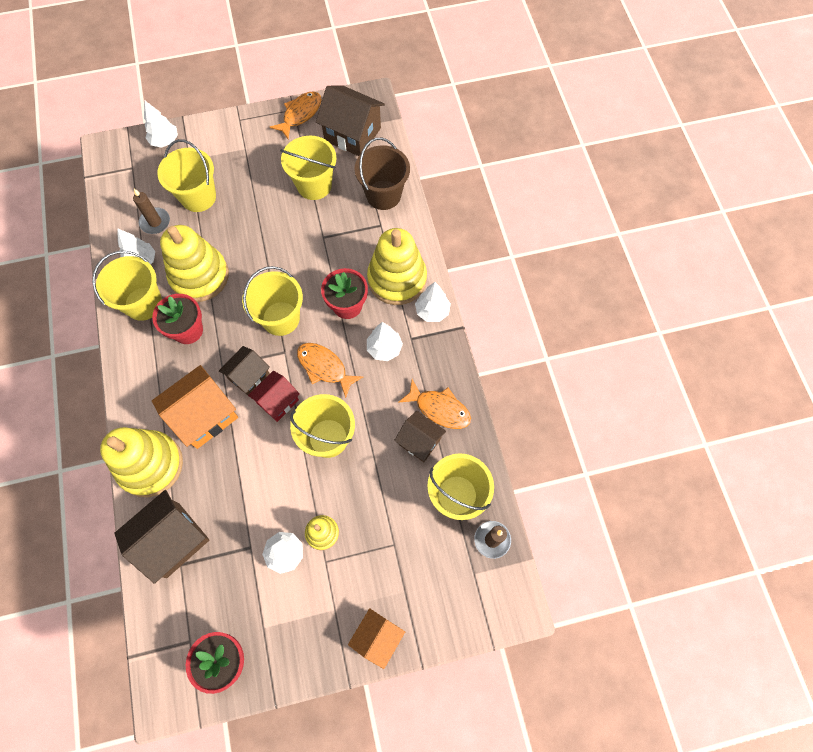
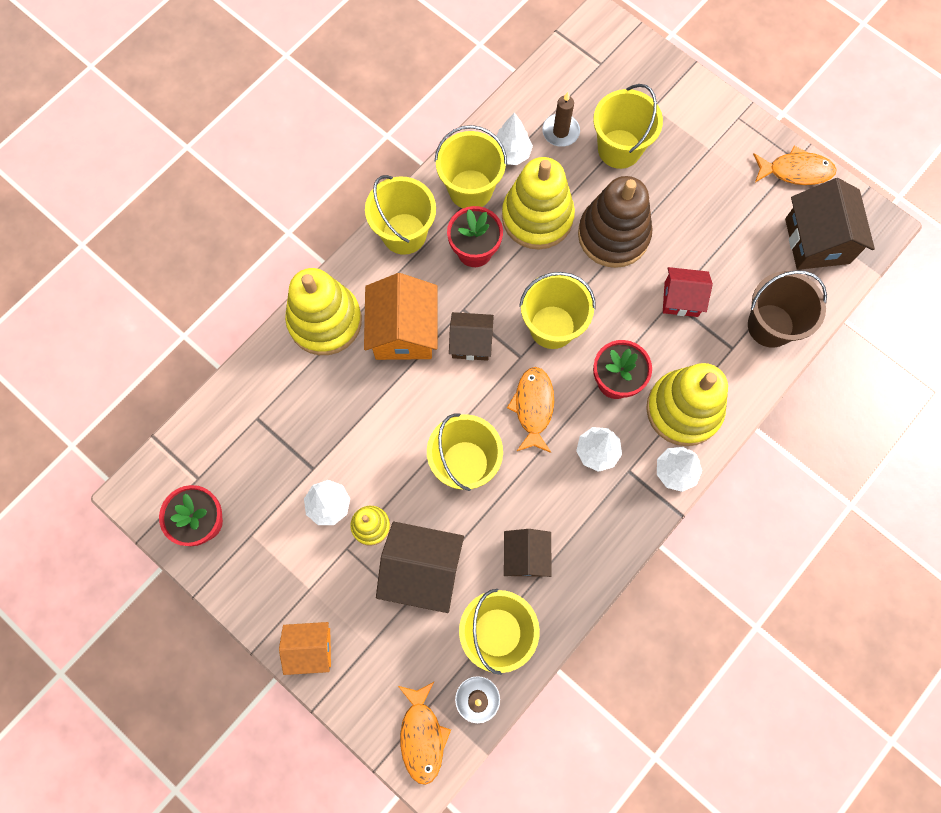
camera: 55 degrees right, 5 degrees up
(165, 141) = (654, 69): white tree -> none
(173, 540) = (273, 394): brown house -> brown house (422, 571)
(204, 415) = (403, 332): orange house -> orange house turned 75 degrees clockwise
(251, 240) = (613, 235): none -> brown stacking toy
(278, 401) = (466, 388): red house -> red house (681, 299)
(314, 185) = (724, 248): yellow bucket -> yellow bucket (404, 234)
(439, 408) = (574, 553): orange fish -> orange fish (422, 736)

